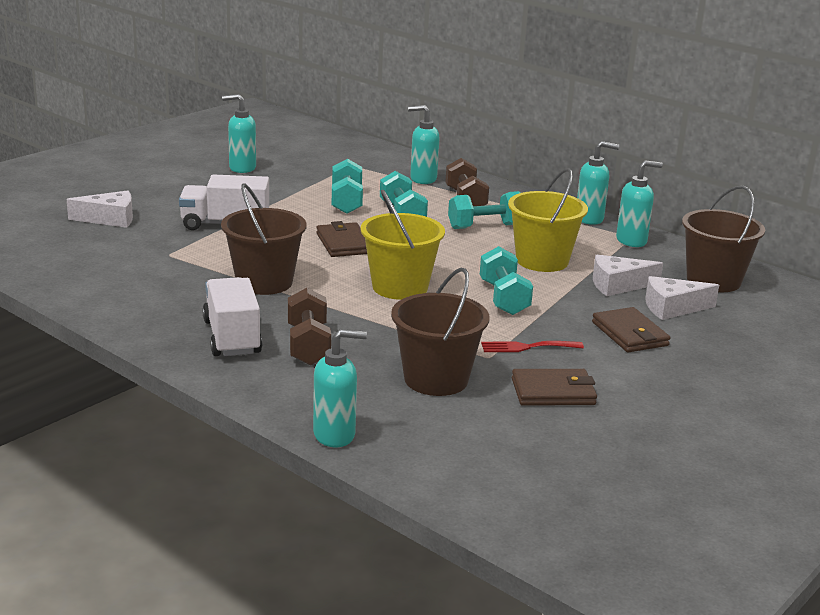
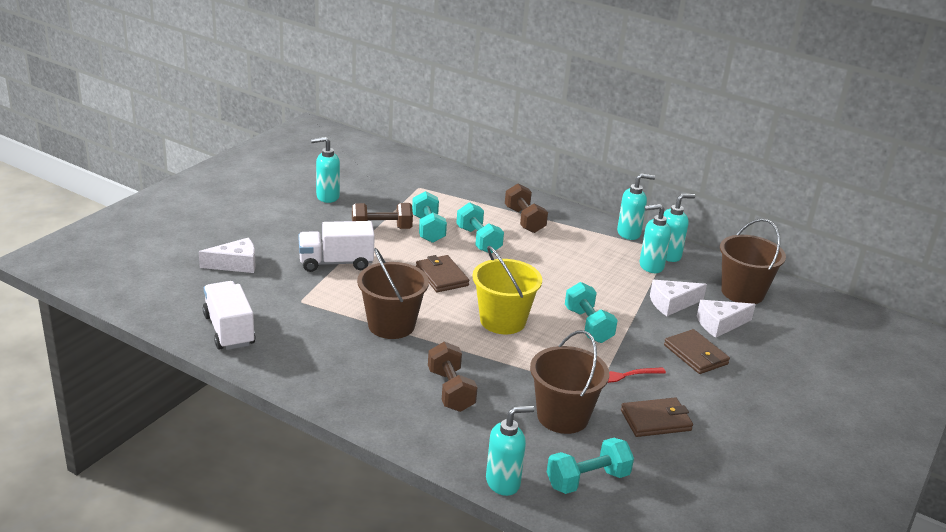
camera: 10 degrees left, 5 degrees up
(232, 337) = (386, 388): white truck -> white truck (229, 330)
(292, 198) = (381, 229): none -> brown dumbbell
(423, 179) = (482, 199): turquoise soap dispenser -> turquoise soap dispenser (650, 266)
(485, 227) = (549, 248): turquoise dumbbell -> turquoise dumbbell (587, 480)
(542, 261) = (605, 282): yellow bucket -> none

